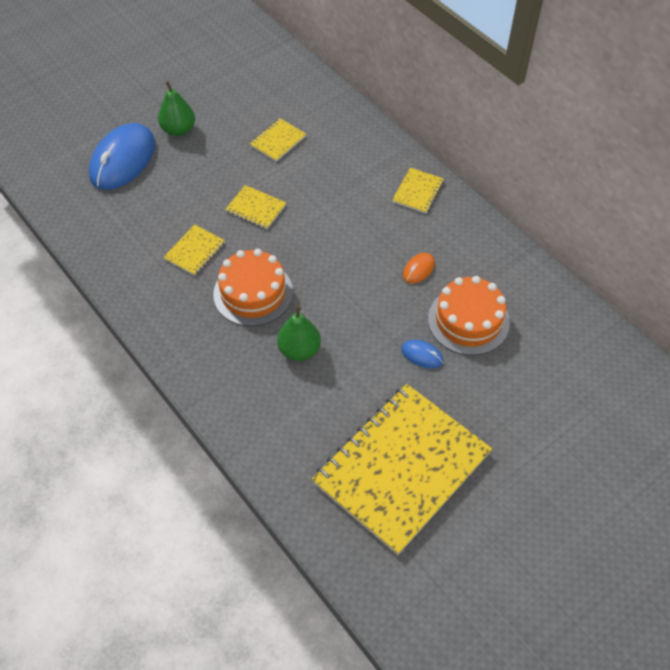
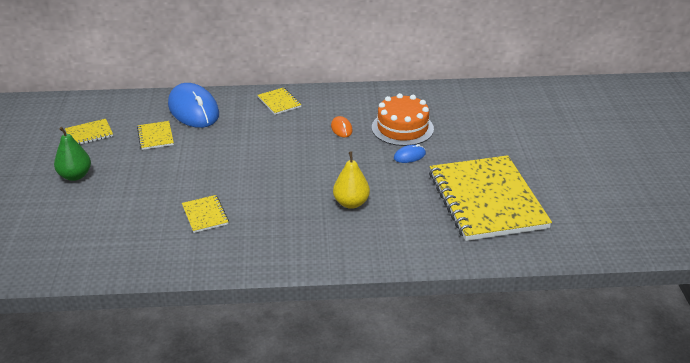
camera: 55 degrees left, 20 degrees down
(122, 160) = (62, 215): blue mouse -> blue mouse (193, 109)
(253, 293) = (278, 203): orange cake -> none
(256, 208) = (203, 171): yellow notebook -> yellow notebook (89, 134)
(299, 350) = (351, 203): green pear -> yellow pear

